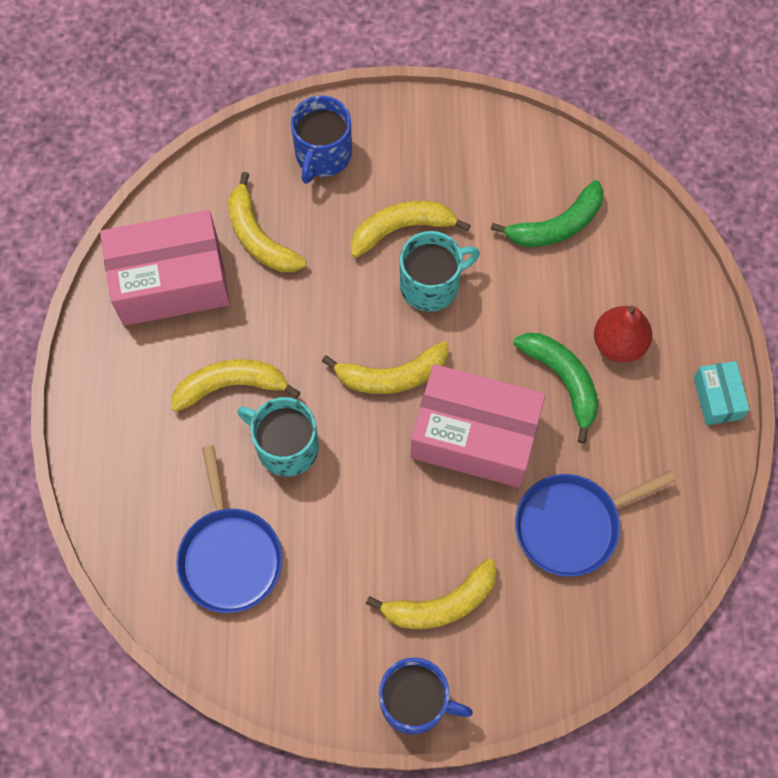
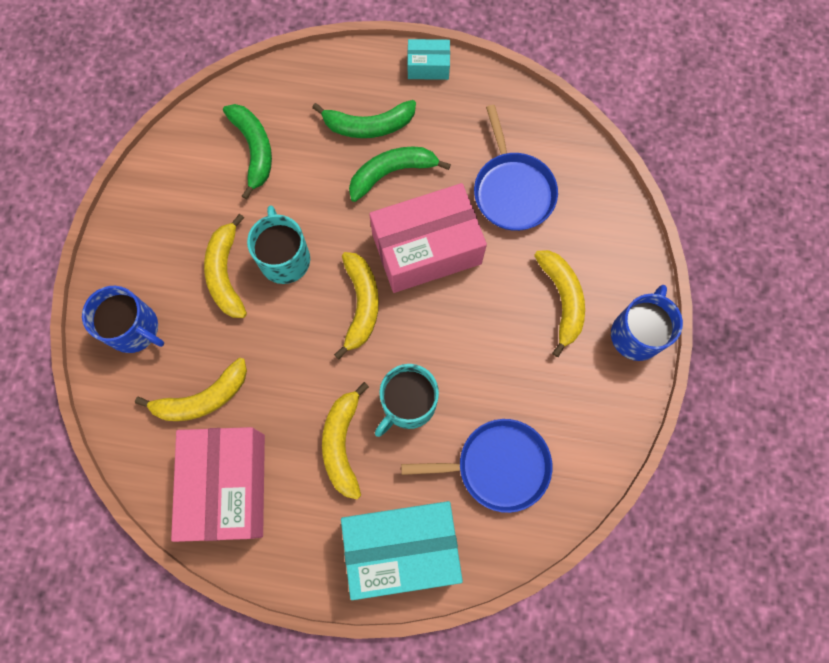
camera: 80 degrees left, 5 degrees up
(128, 467) = (402, 547): none -> turquoise box
(474, 436) = (426, 249): pink box -> pink box turned 45 degrees clockwise
(618, 343) = (369, 125): red pear -> green banana

